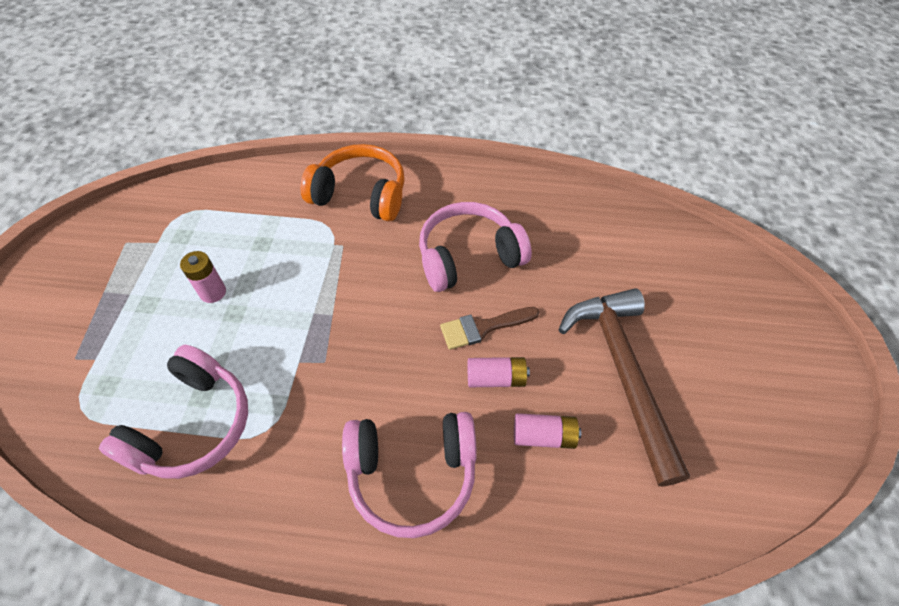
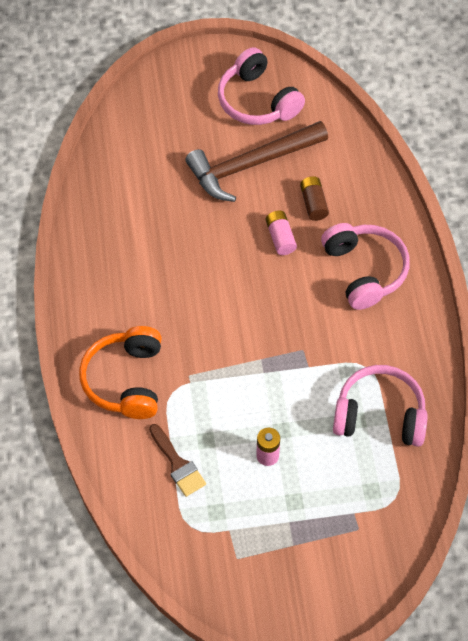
camera: 105 degrees left, 5 degrees up
(468, 256) = (175, 278): pink headphones -> pink headphones (257, 101)
(483, 327) = (240, 254): brown brush -> brown brush (177, 464)
(544, 436) = (313, 203): pink battery -> brown battery

